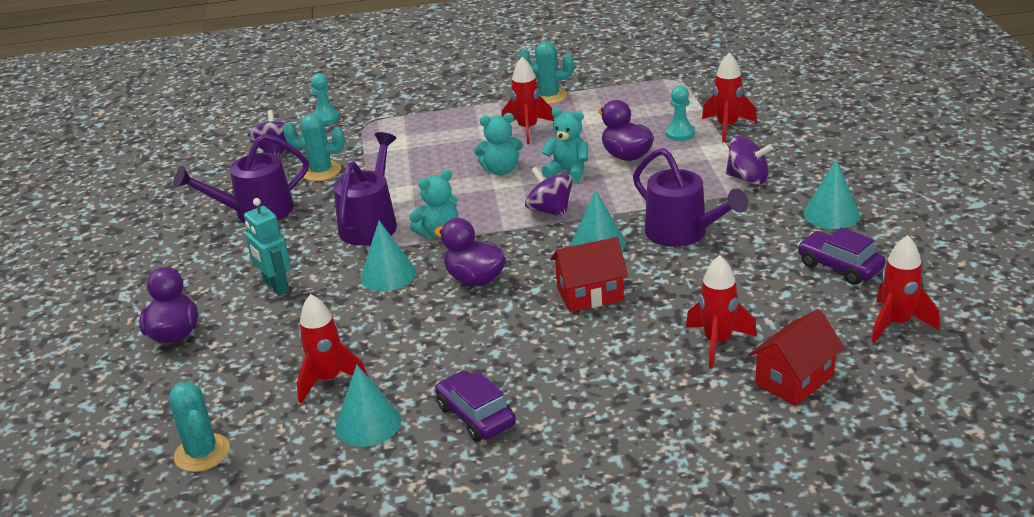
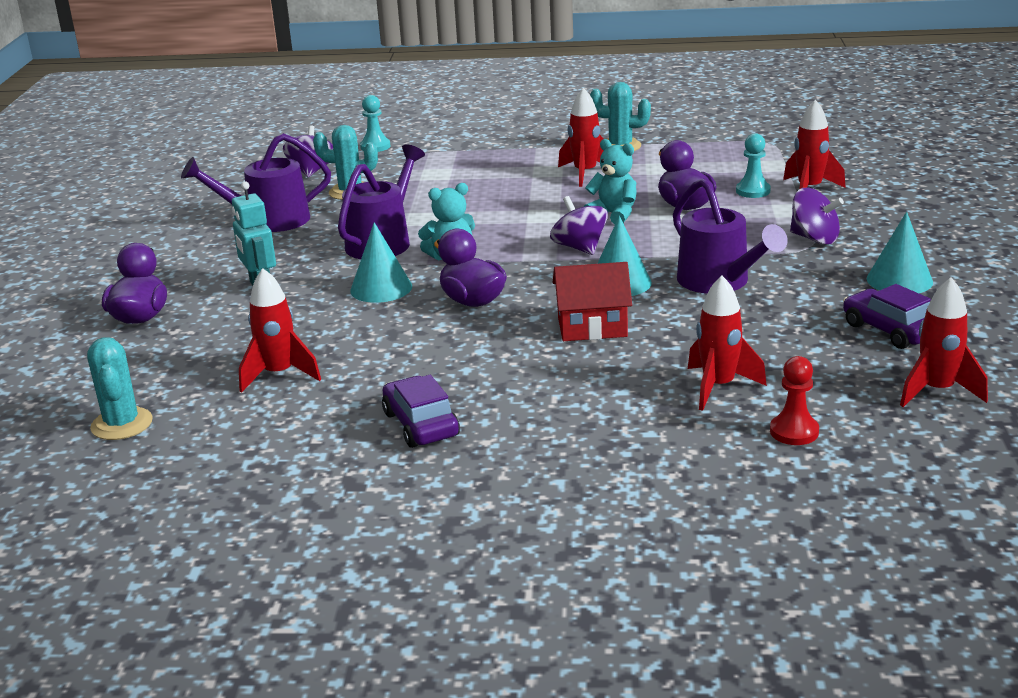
camera: 10 degrees right, 5 degrees down
(368, 423) = (303, 418): turquoise cone -> none
(501, 170) = (541, 207): turquoise teddy bear -> none
(794, 380) = (794, 432): red house -> red pawn

